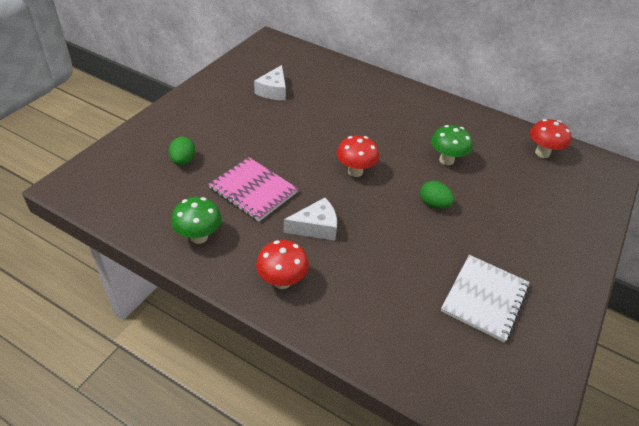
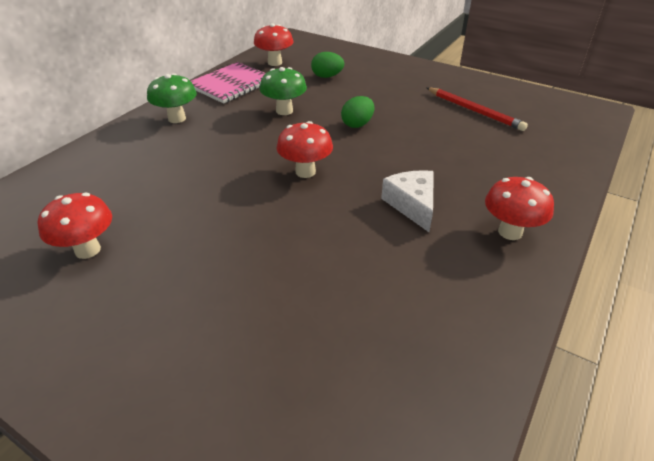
camera: 85 degrees left, 5 degrees down
(183, 161) = (280, 364): green egg -> green egg (327, 76)
(199, 237) = (463, 320): green mushroom -> green mushroom (177, 118)
(253, 190) = (351, 264): pink notebook -> pink notebook (231, 84)
(273, 91) = (87, 250): white cheese -> red mushroom
(484, 298) = (474, 111): white notebook -> red pencil

